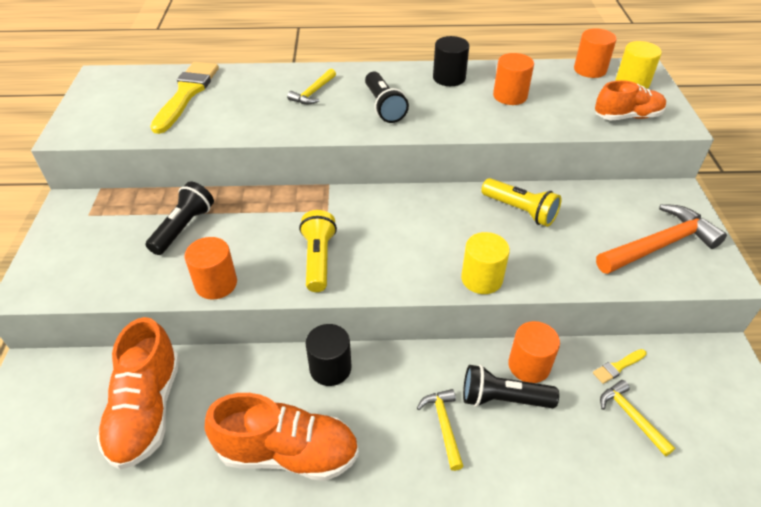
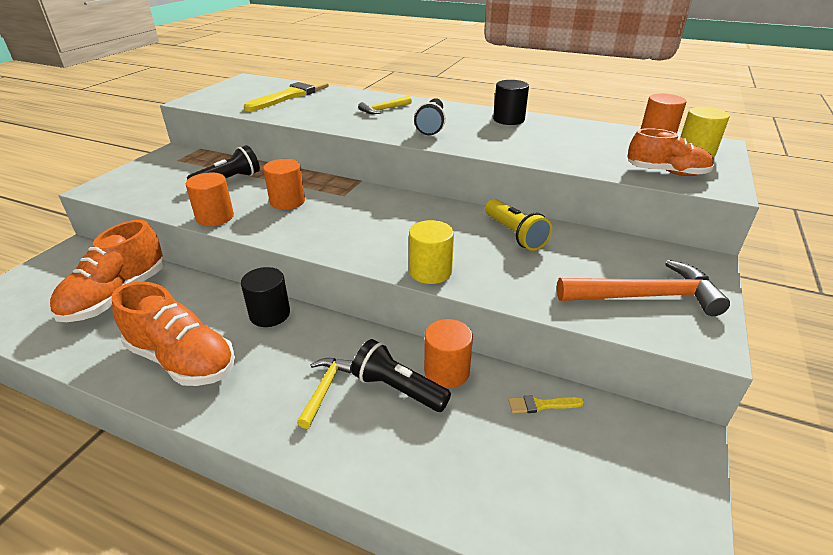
camera: 25 degrees right, 10 degrees down
(318, 259) = (304, 222): yellow flashlight -> none
(510, 96) = (555, 139): orange cylinder -> orange cylinder (287, 201)
(631, 416) = (521, 453): yellow hammer -> none

